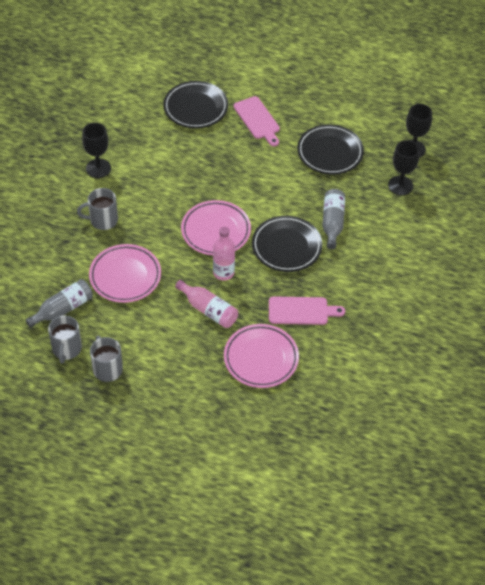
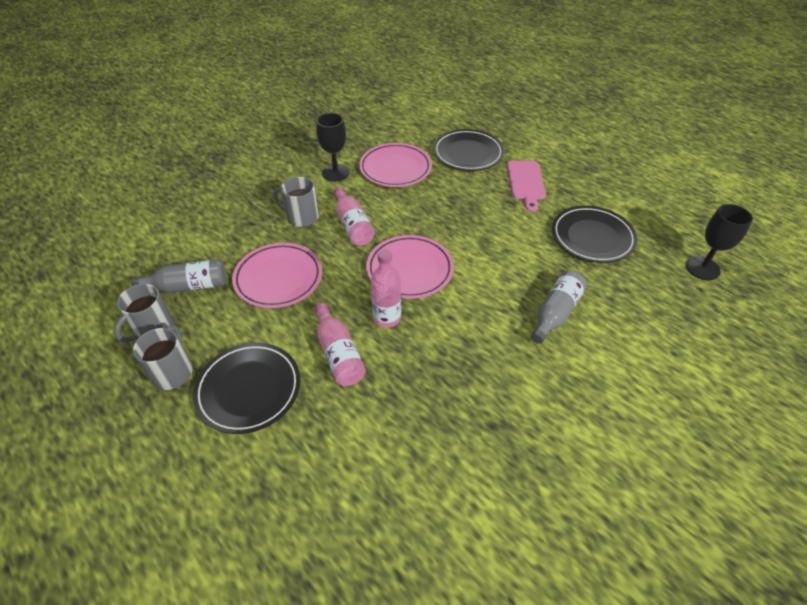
camera: 30 degrees right, 5 degrees down
(148, 211) = (353, 225): none -> pink bottle
(261, 358) = (359, 447): pink plate -> pink plate (395, 168)
(286, 246) = (481, 318): black plate -> black plate (249, 389)
(301, 311) = (453, 406): pink cutting board -> none
(400, 185) = (668, 302): black goblet -> none

